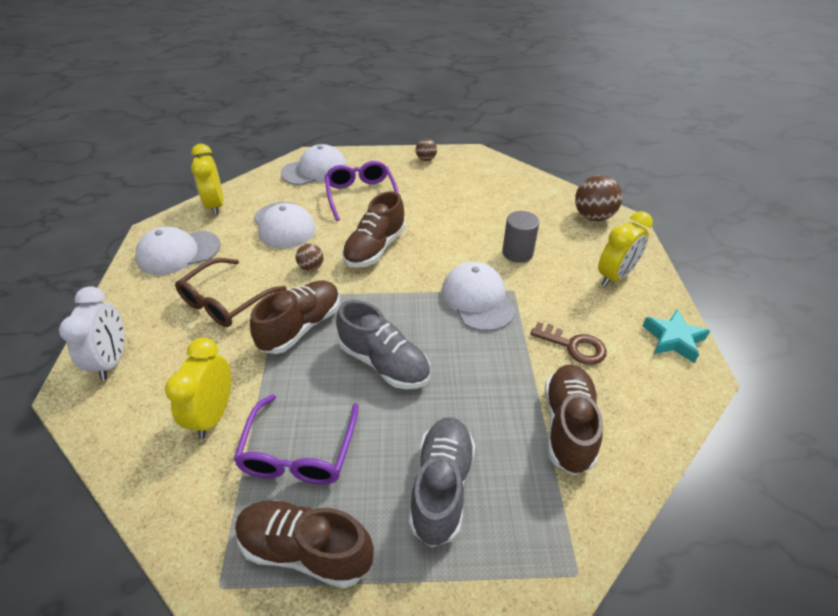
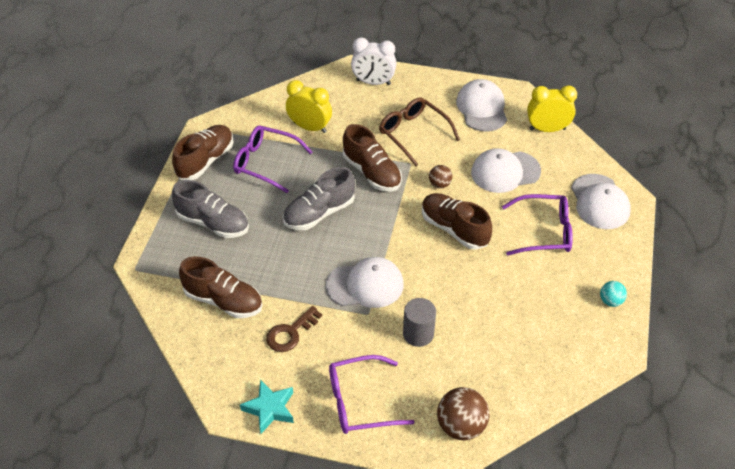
camera: 105 degrees right, 5 degrees up
(426, 159) = (610, 301): brown ball -> turquoise ball
(615, 276) = (360, 402): yellow clock -> purple glasses

